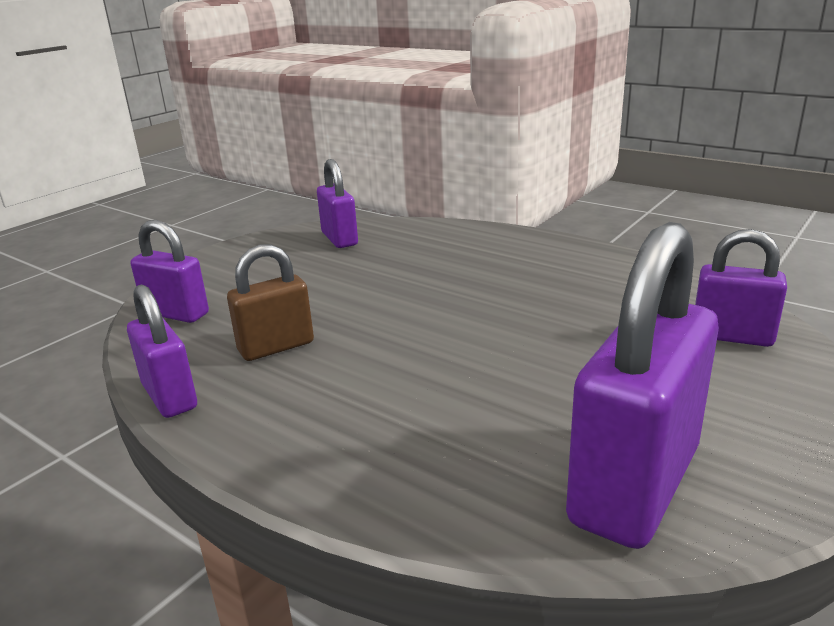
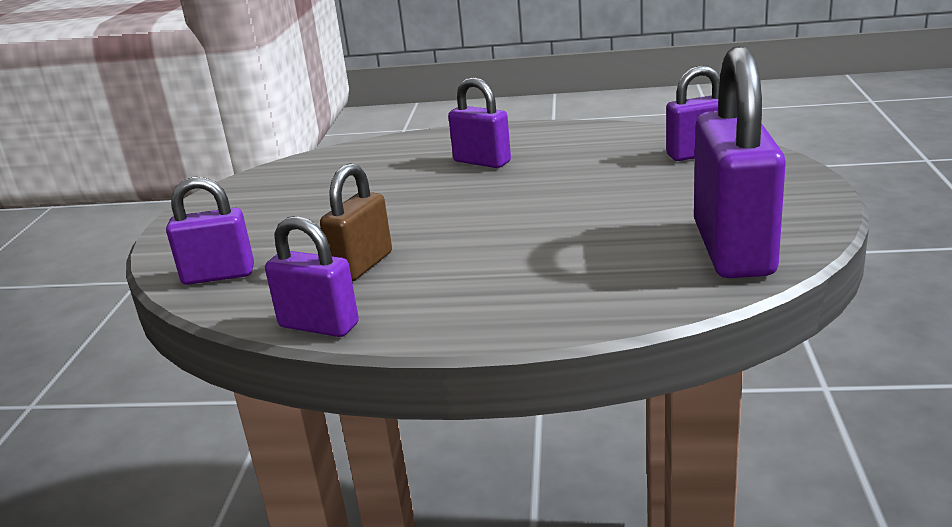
camera: 30 degrees left, 0 degrees up
(339, 239) = (294, 177): purple padlock -> purple padlock (482, 162)

